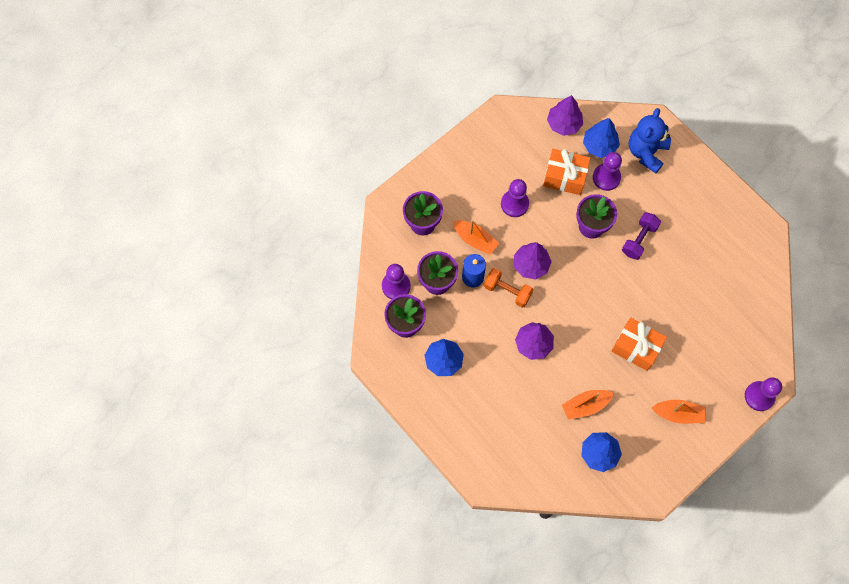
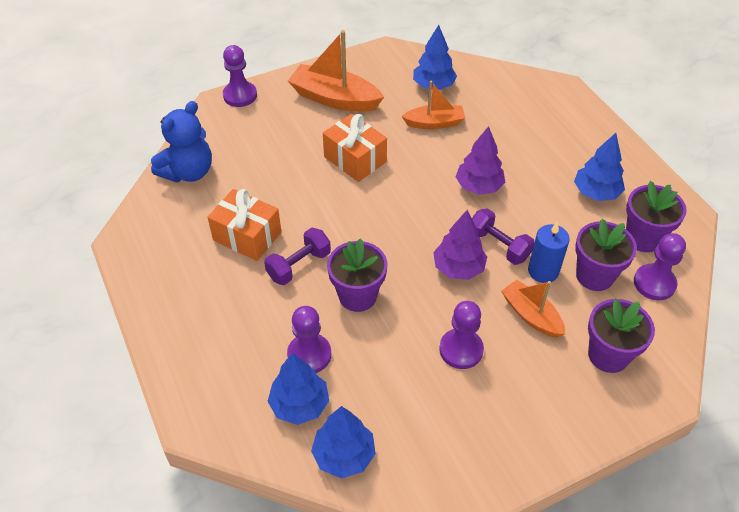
camera: 165 degrees left, 20 degrees down
(507, 291) = (498, 246): orange dumbbell -> purple dumbbell
(564, 124) = (344, 455): purple tree -> blue tree
(565, 177) = (372, 370): orange gift -> orange gift (247, 236)
(646, 152) = (232, 377): blue teddy bear -> blue teddy bear (188, 172)
(678, 414) = (334, 98): orange boat -> orange boat, size x1.60

